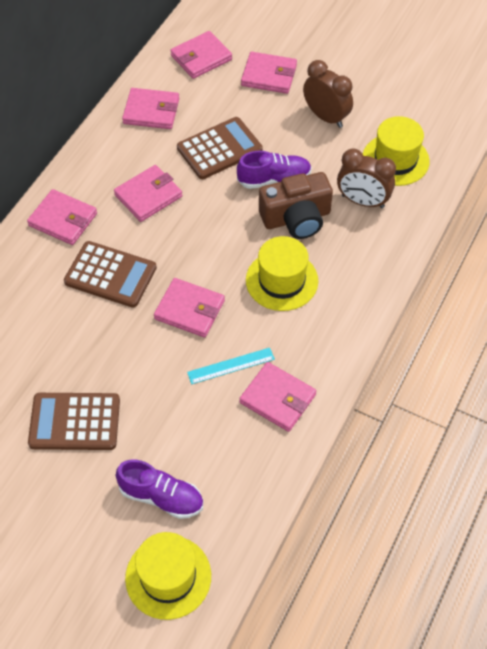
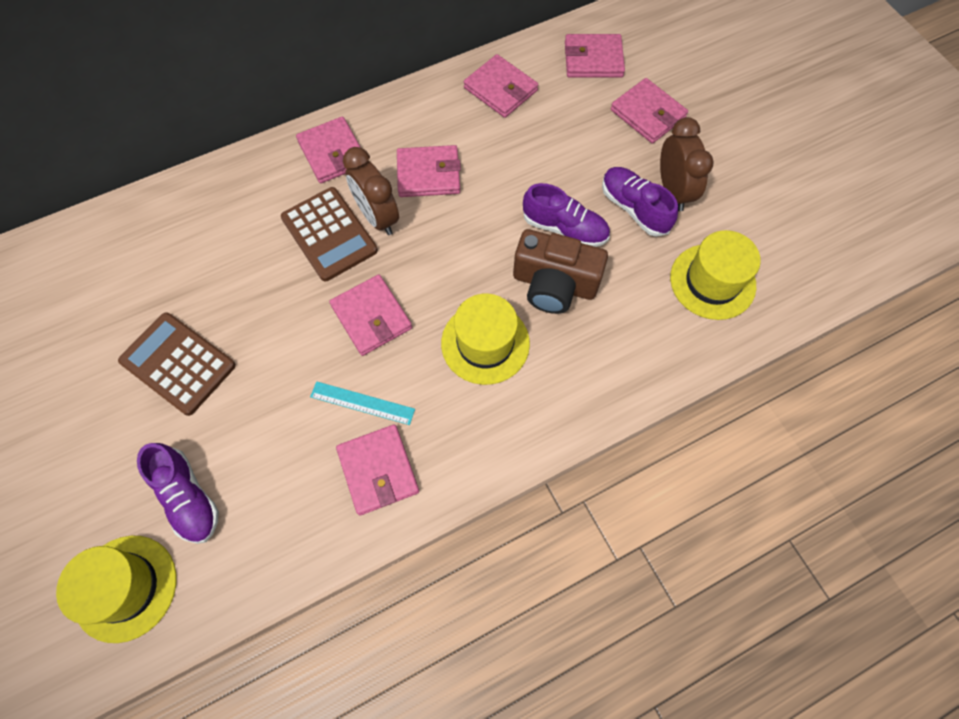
camera: 35 degrees right, 10 degrees up
(219, 149) = (535, 164): brown calculator -> none
(309, 141) = (634, 208): none -> purple shoe
(362, 201) = (639, 307): brown clock -> brown clock (377, 217)

